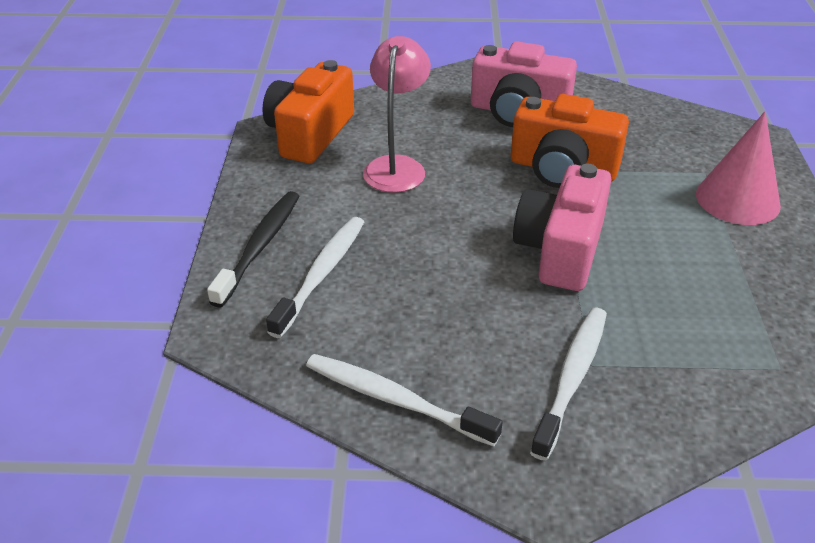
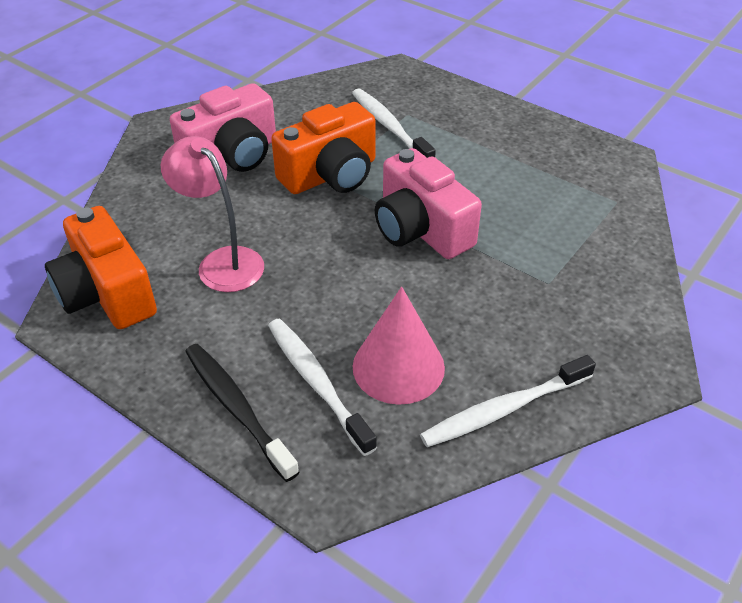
camera: 55 degrees left, 5 degrees up
(572, 378) = (555, 300): white toothbrush -> white toothbrush (389, 127)
(737, 199) = (450, 119): pink cone -> pink cone (398, 367)

